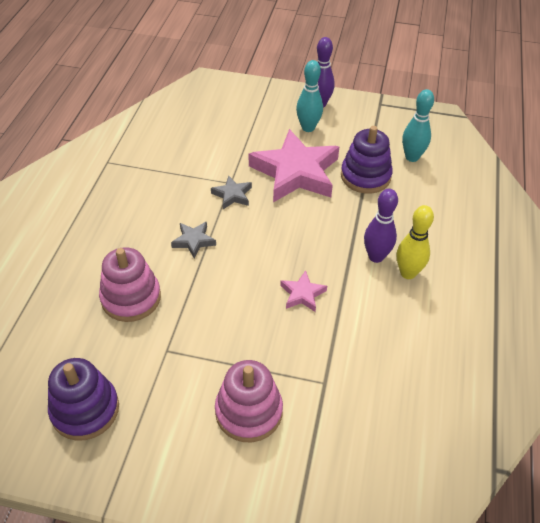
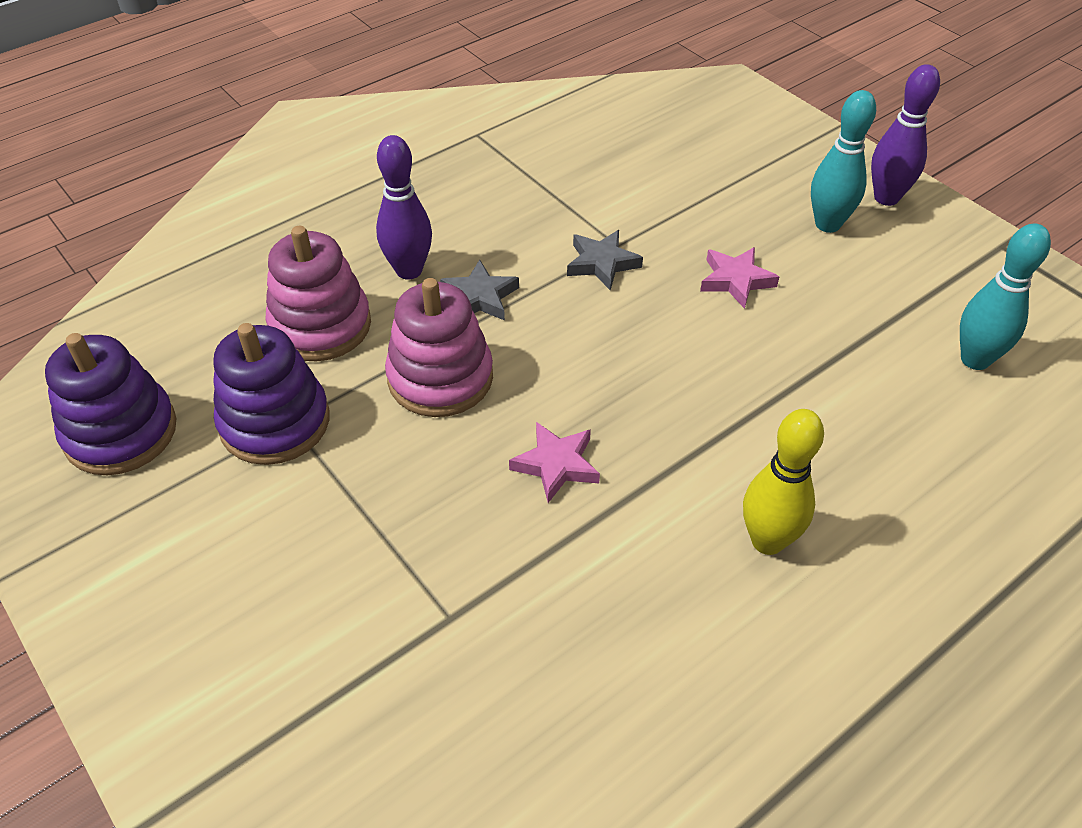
camera: 40 degrees right, 0 degrees up
(249, 411) = (303, 580): pink stacking toy -> pink stacking toy (440, 378)
(295, 172) = (736, 280): pink star -> pink star, size x0.44
(365, 176) = (852, 346): purple stacking toy -> purple stacking toy (275, 422)
(376, 256) = (737, 481): purple bowling pin -> purple bowling pin (409, 270)

